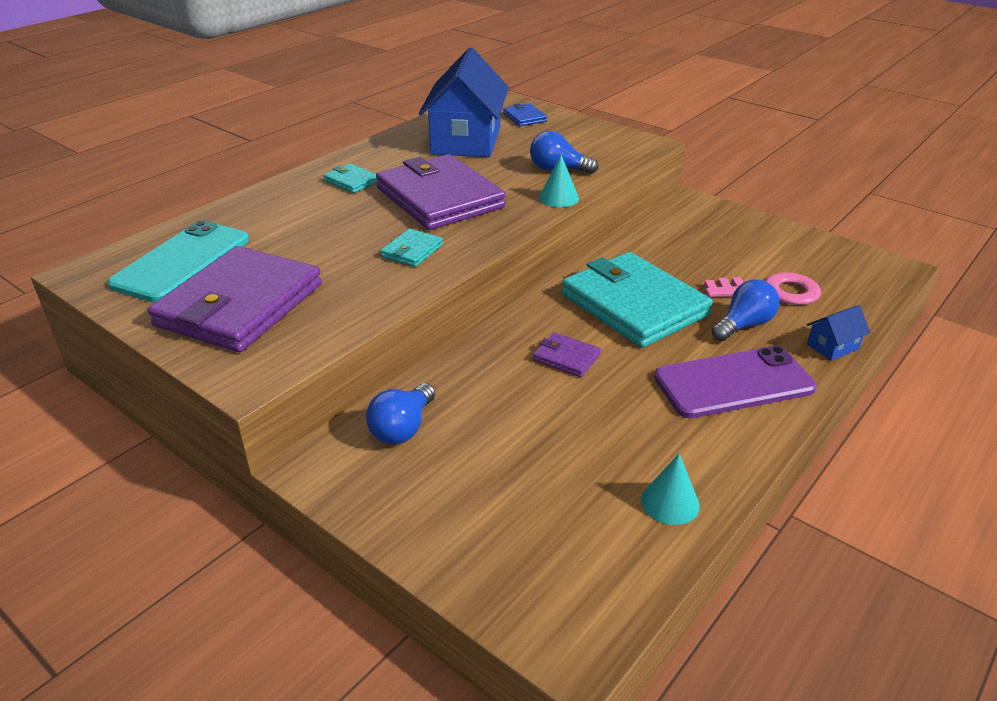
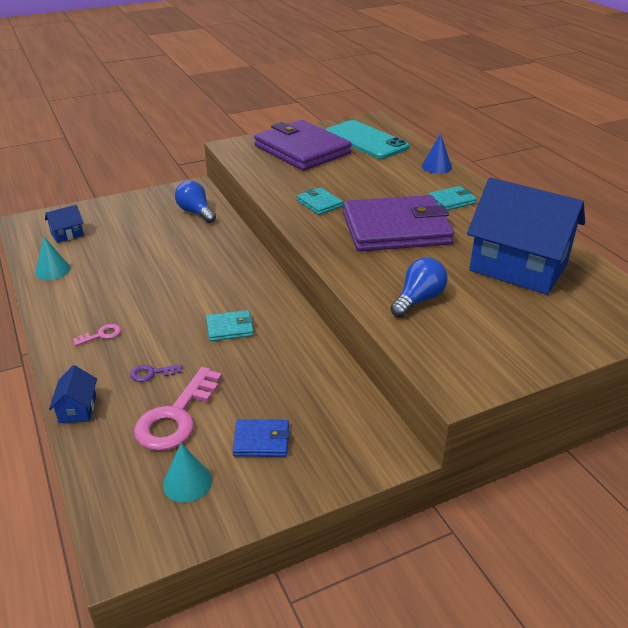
camera: 115 degrees right, 0 degrees up
(260, 201) = (436, 167): none -> blue cone
(524, 117) = (578, 320): blue wallet -> blue wallet (261, 440)
(558, 198) = (357, 282): turquoise cone -> turquoise cone (187, 482)
(566, 357) = (199, 277): purple wallet -> none
(568, 549) = (67, 234): none -> blue house
(634, 305) = (230, 328): turquoise wallet -> turquoise wallet, size x0.42
(734, 383) = (102, 335): purple phone -> pink key
(744, 325) = (151, 373): blue light bulb -> purple key

